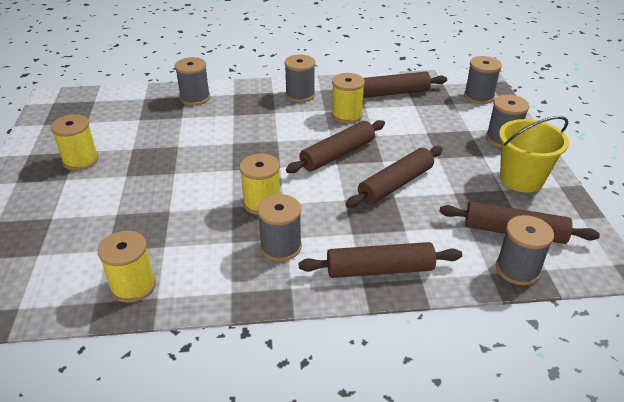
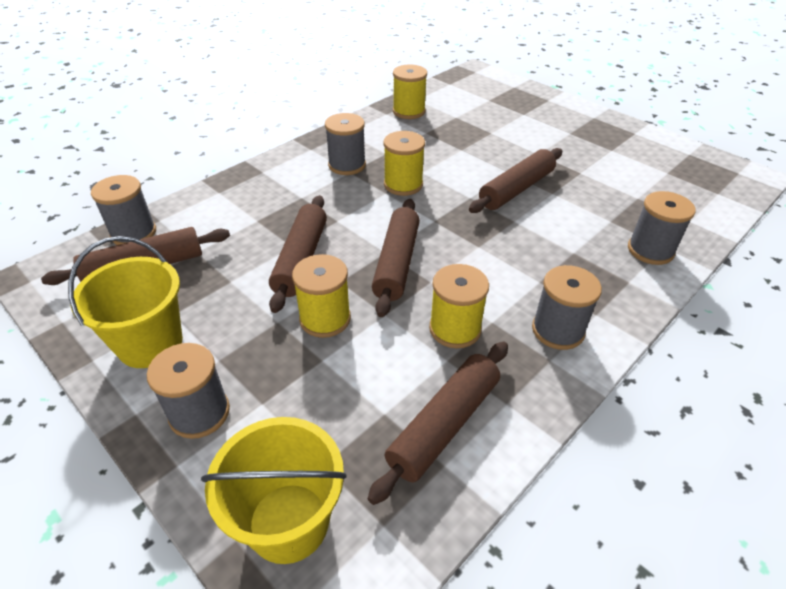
camera: 140 degrees right, 5 degrees up
(80, 160) = (592, 146): yellow spool -> yellow spool (325, 319)
(379, 269) = (256, 184): brown rolling pin -> brown rolling pin (516, 189)
(478, 97) = (288, 522): grey spool -> yellow bucket

